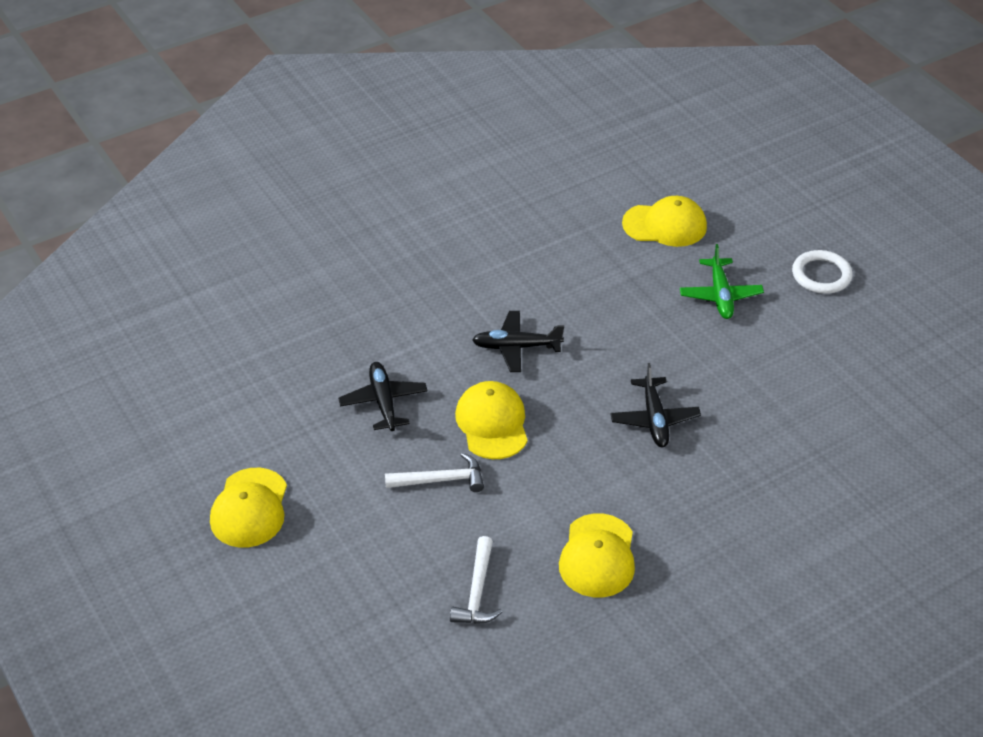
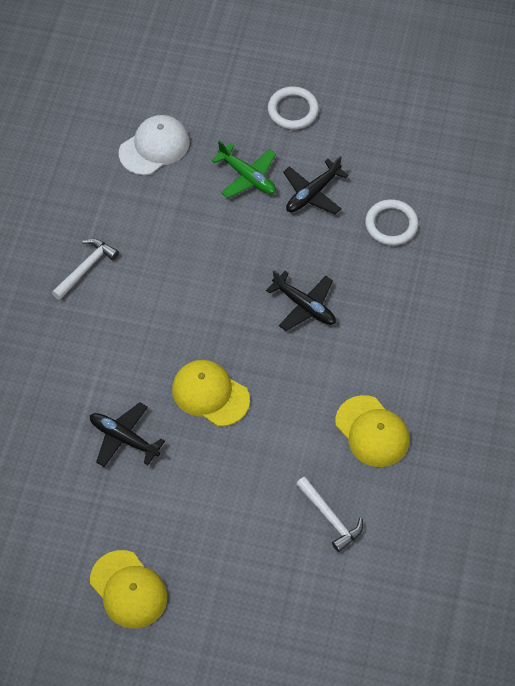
camera: 45 degrees left, 15 degrees up
(440, 480) = (224, 463): white hammer -> white hammer (85, 268)
(516, 347) = (162, 324): black plane -> black plane (312, 193)
(665, 225) = (154, 147): yellow cap -> white cap
(812, 415) = (391, 224): none -> white ring

